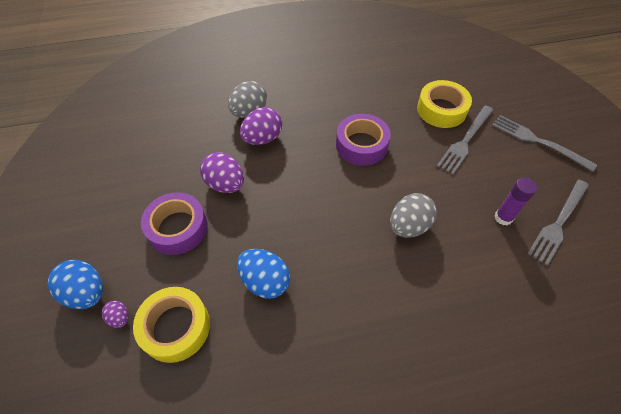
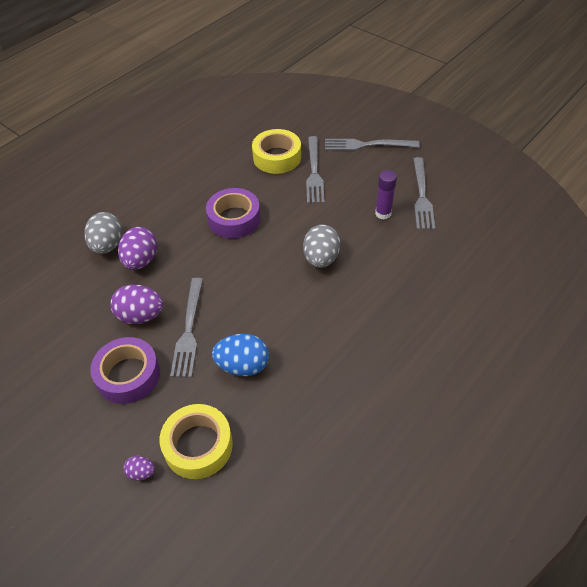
camera: 35 degrees left, 5 degrees down
(86, 293) = (90, 477): blue egg -> none
(249, 220) = (189, 330): none -> grey fork

